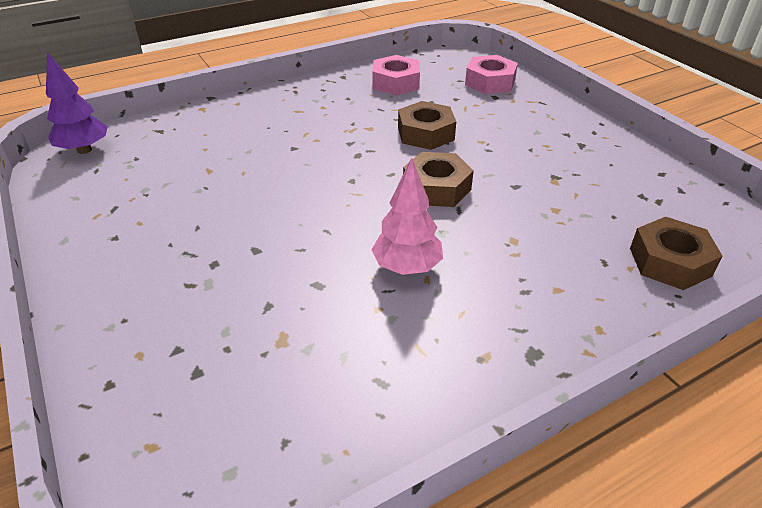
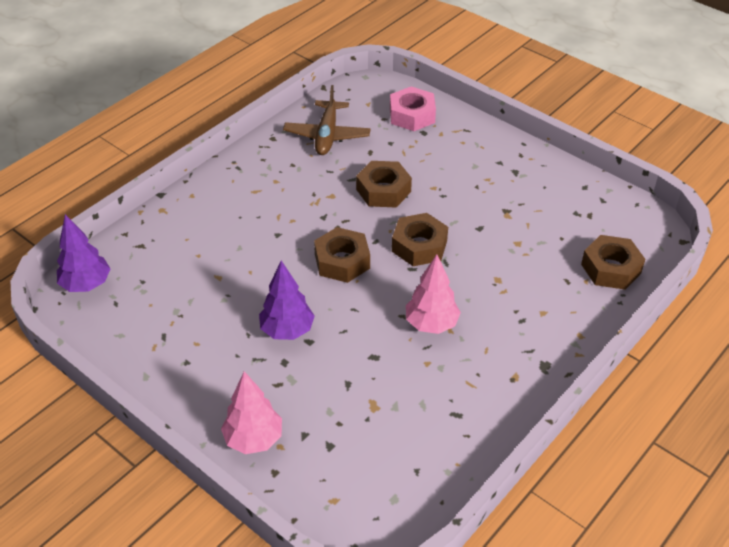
camera: 20 degrees left, 5 degrees up
(116, 337) = (254, 439): none -> pink tree
(240, 234) = (287, 331): none -> purple tree
(343, 184) = (342, 261): none -> brown nut
(396, 83) = (327, 135): pink nut -> brown plane

